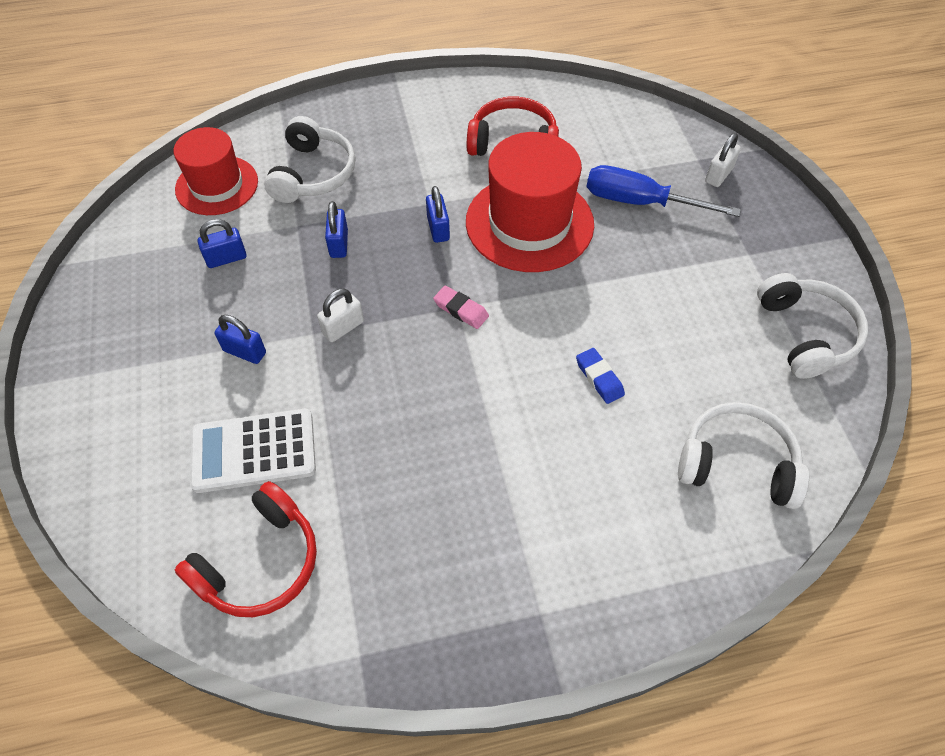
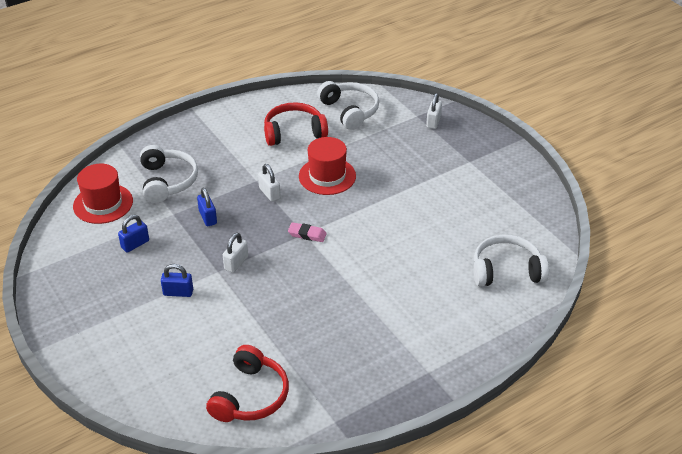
camera: 20 degrees left, 15 degrees down
(253, 451) = (214, 342): white calculator -> none
(438, 229) = (269, 193): blue padlock -> white padlock
(529, 223) = (327, 176): red hat -> red hat, size x0.66
(599, 378) = (409, 249): blue eraser -> none
(640, 202) = (391, 148): blue screwdriver -> none
(805, 334) = (519, 195): white headphones -> white headphones (349, 111)

